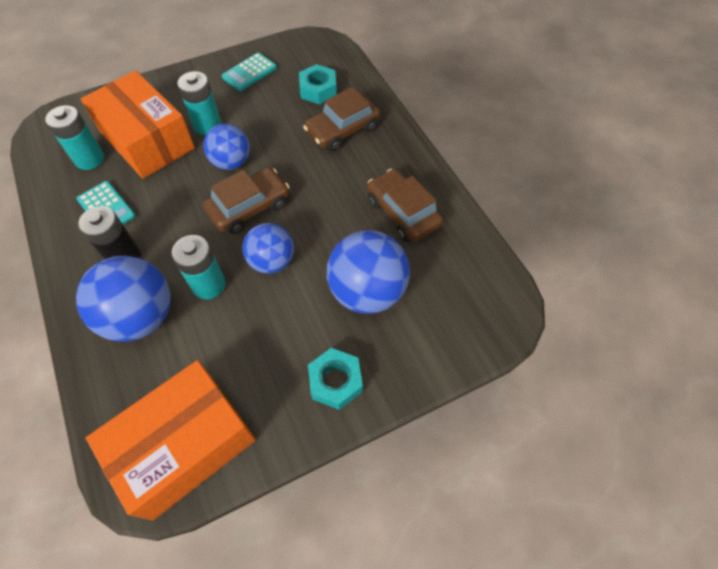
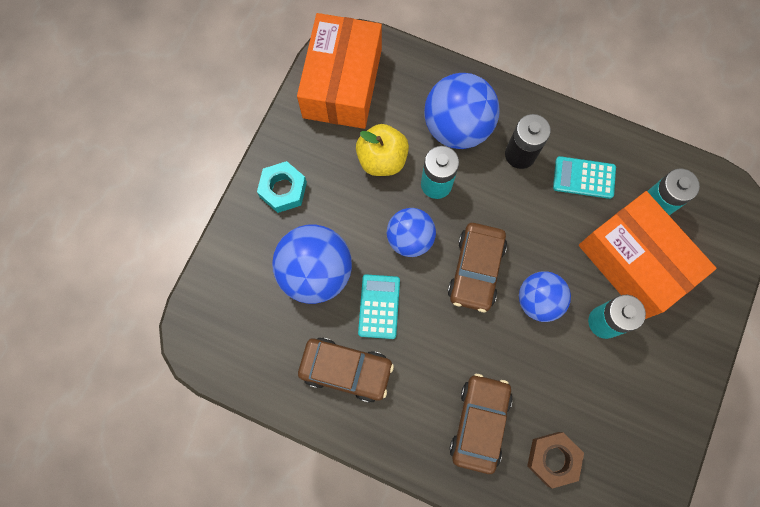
camera: 140 degrees right, 15 degrees up
(147, 140) = (634, 262): orange box -> orange box turned 45 degrees clockwise
(227, 339) = (382, 159): none -> yellow apple
(249, 72) = (643, 423): turquoise calculator -> turquoise calculator (379, 306)
(318, 90) = (553, 459): turquoise nut -> brown nut

